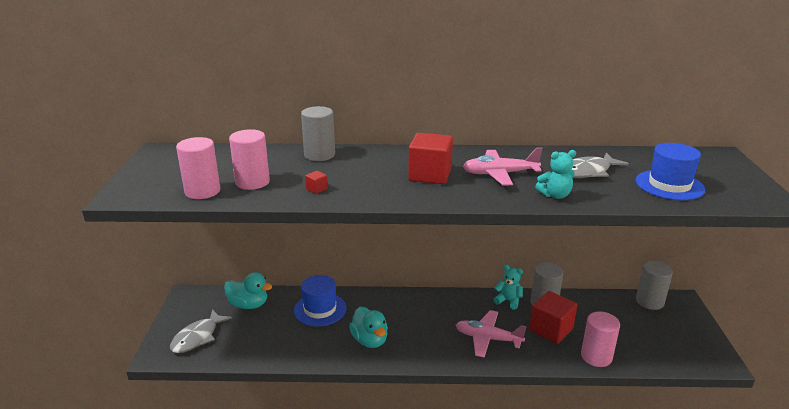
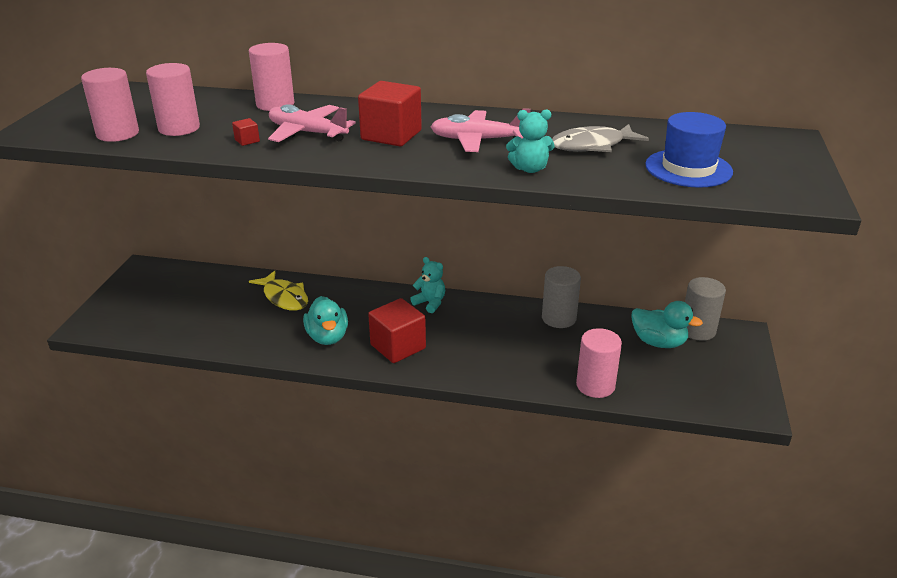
camera: 10 degrees right, 5 degrees up
(197, 337) = (135, 313): grey fish -> none
(249, 305) = (205, 284): turquoise duck -> turquoise duck (658, 342)
(319, 155) = (275, 104): grey cylinder -> pink cylinder
(320, 309) = (284, 297): blue hat -> yellow fish
(488, 339) = (469, 351): pink plane -> pink plane (307, 133)
(508, 301) = (515, 311): turquoise teddy bear -> turquoise teddy bear (430, 303)
(551, 330) = (553, 349): red cube -> red cube (398, 346)

